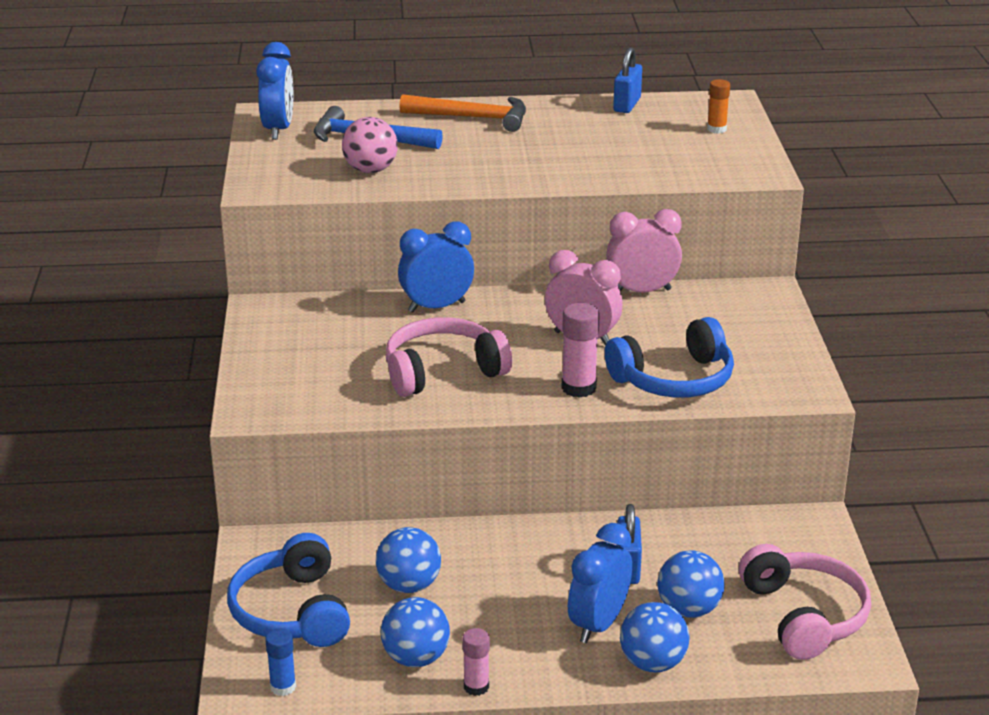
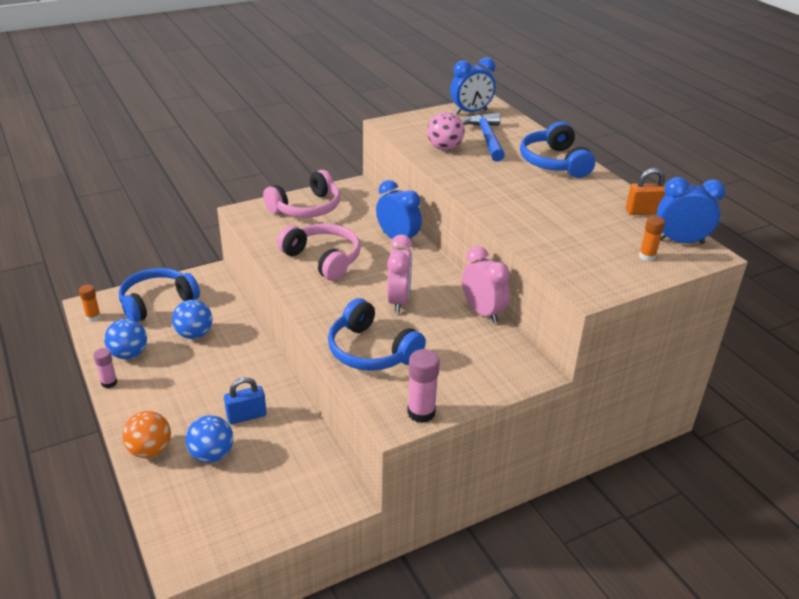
camera: 65 degrees right, 5 degrees up
(283, 687) = (93, 317): blue glue stick -> orange glue stick
(472, 118) = (554, 162): orange hammer -> blue headphones
(578, 388) = (335, 313): pink glue stick -> pink glue stick (421, 412)
(598, 624) = (182, 417): blue clock -> blue clock (680, 241)
(627, 105) = (644, 212): blue padlock -> orange padlock
(653, 663) = (150, 450): blue ball -> orange ball
(804, 616) = (225, 516): pink headphones -> pink headphones (306, 208)

